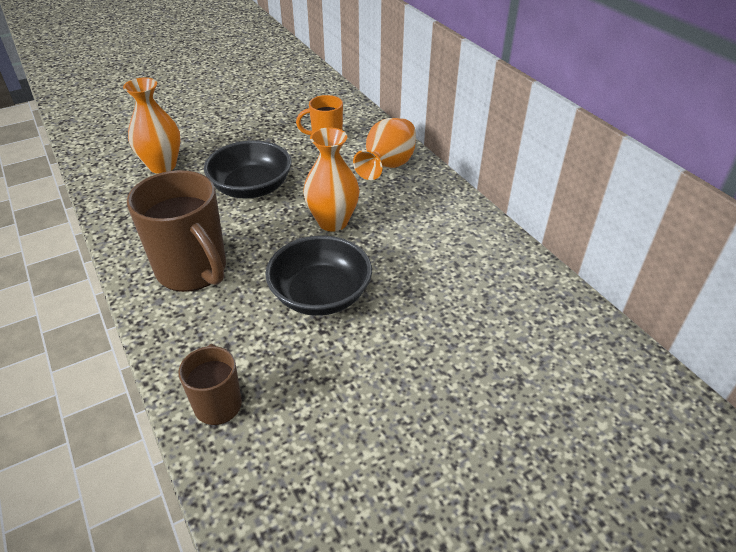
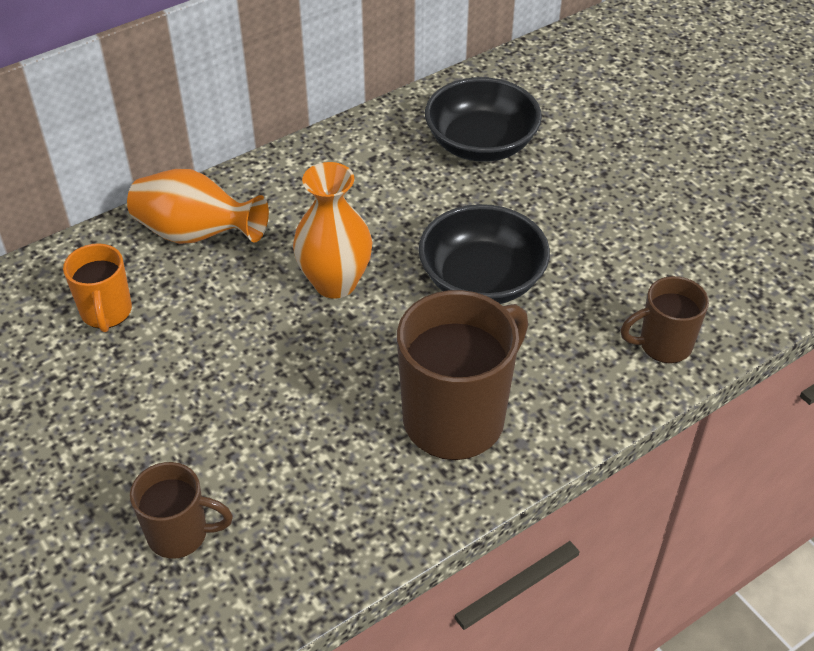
camera: 95 degrees left, 5 degrees up
(162, 166) = (180, 534): orange vase -> brown mug
(251, 188) = (252, 388): black bowl -> black bowl (481, 144)

